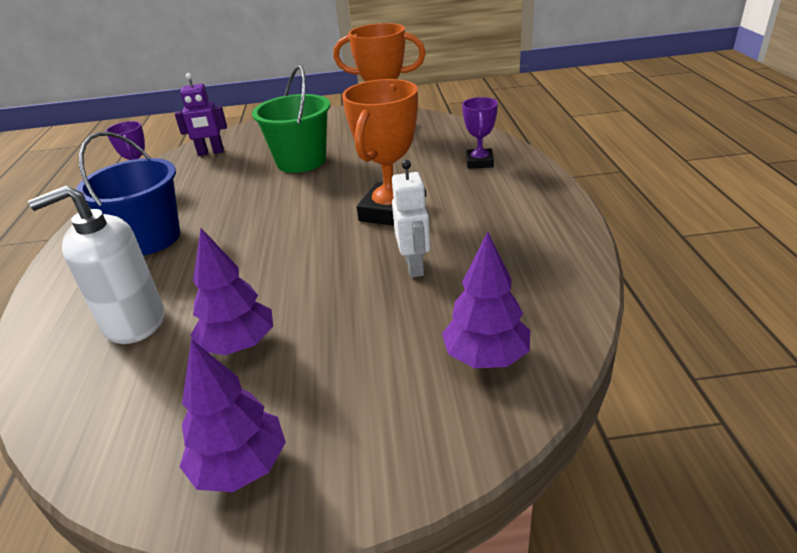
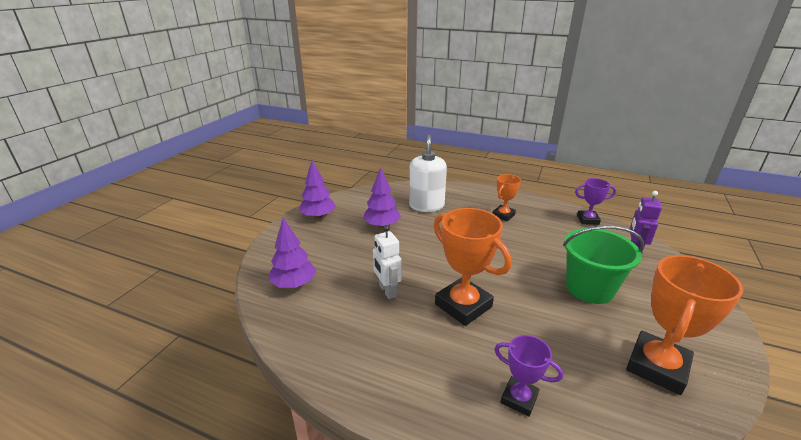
camera: 115 degrees right, 5 degrees down
(150, 239) = (503, 215): blue bucket -> orange trophy
(415, 266) = (387, 291): white robot -> white robot turned 45 degrees clockwise

